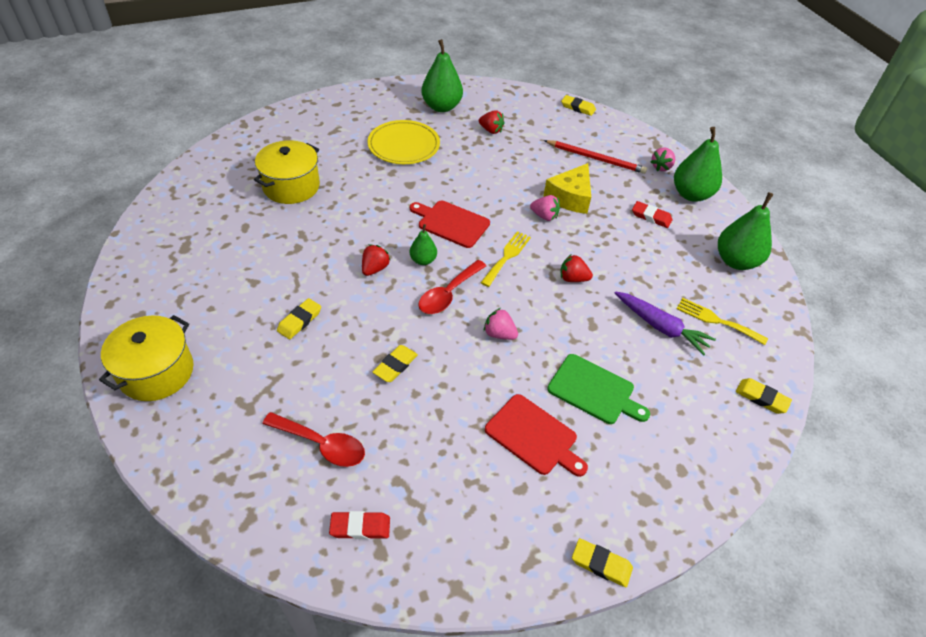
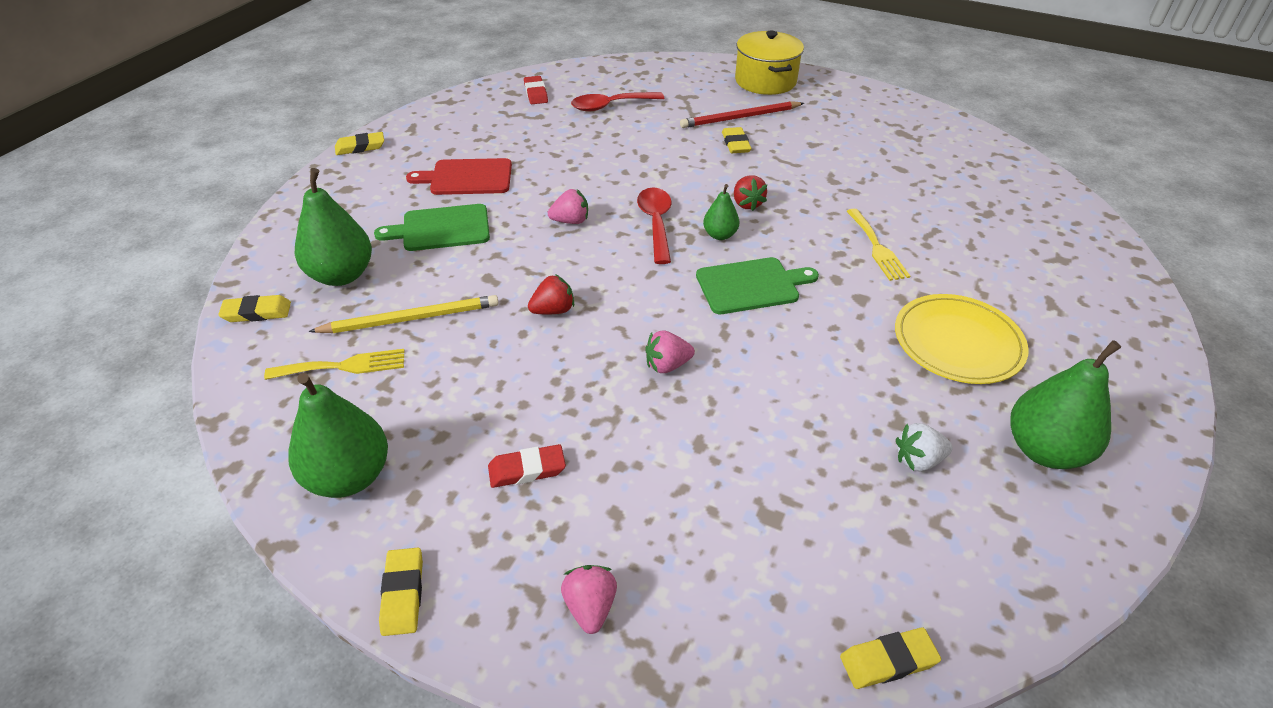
camera: 140 degrees right, 5 degrees down
(291, 186) = (946, 219): yellow pot -> none
(360, 527) = (536, 93): red eraser -> red eraser turned 60 degrees counterclockwise
(395, 365) = (625, 159): yellow eraser -> yellow eraser (403, 594)
(451, 223) = (751, 285): red cutting board -> green cutting board
(491, 130) = (918, 460): red strawberry -> white strawberry
(507, 256) = (648, 289): yellow fork -> yellow fork (877, 247)
(570, 197) = (668, 419): yellow cheese -> none
(596, 159) = (711, 531): red pencil -> red pencil (740, 118)
(660, 327) = (411, 318): purple carrot -> yellow pencil
(691, 194) = (492, 574): green pear -> green pear (341, 275)

